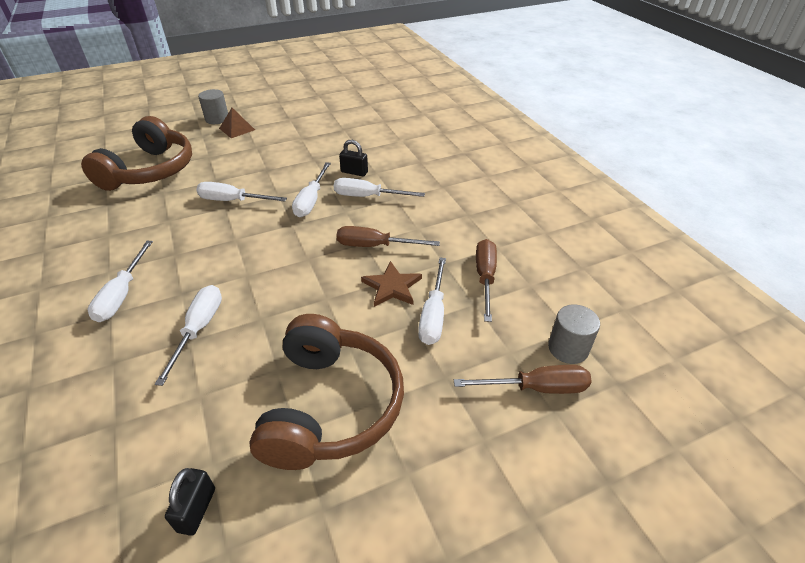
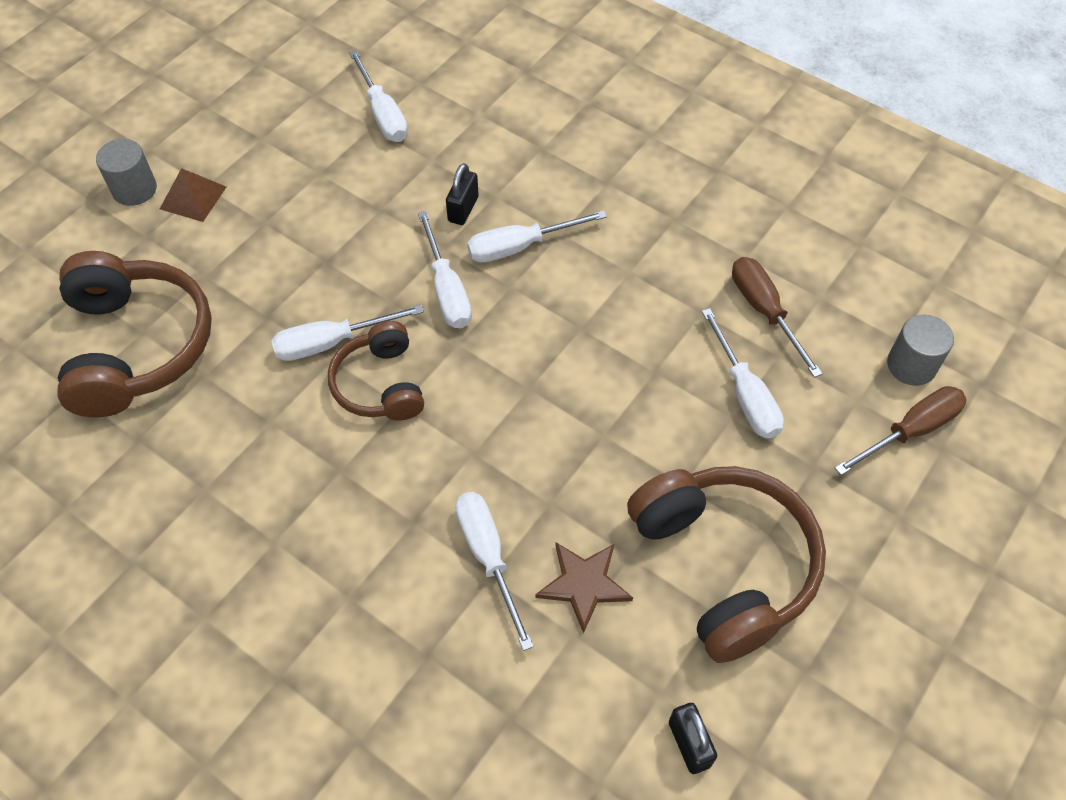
camera: 30 degrees left, 15 degrees up
(122, 295) = (335, 565): white screwdriver -> white screwdriver (383, 114)
(235, 226) = (380, 384): none -> brown headphones
(354, 172) = (463, 209): black padlock -> black padlock turned 60 degrees counterclockwise
(375, 246) = (598, 326): brown screwdriver -> none
(392, 287) = (668, 378): brown star -> brown star (583, 584)

